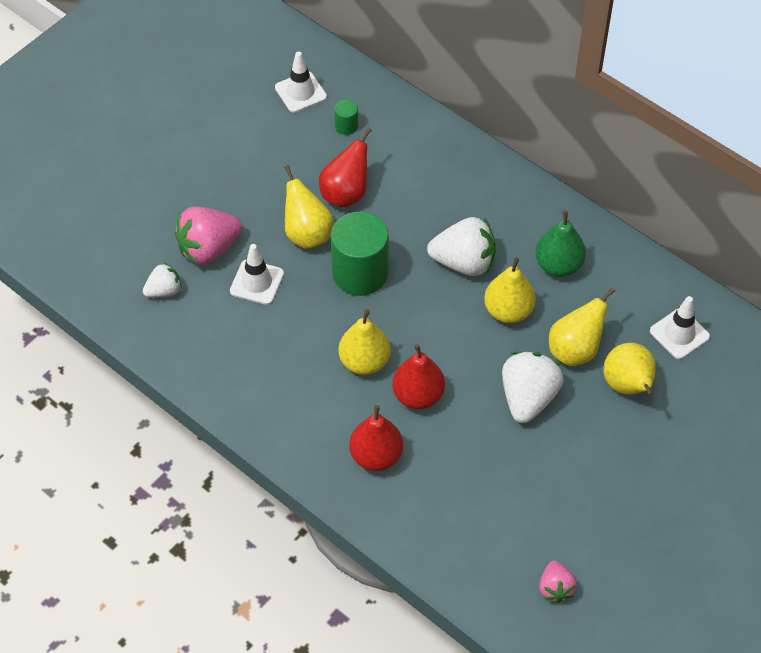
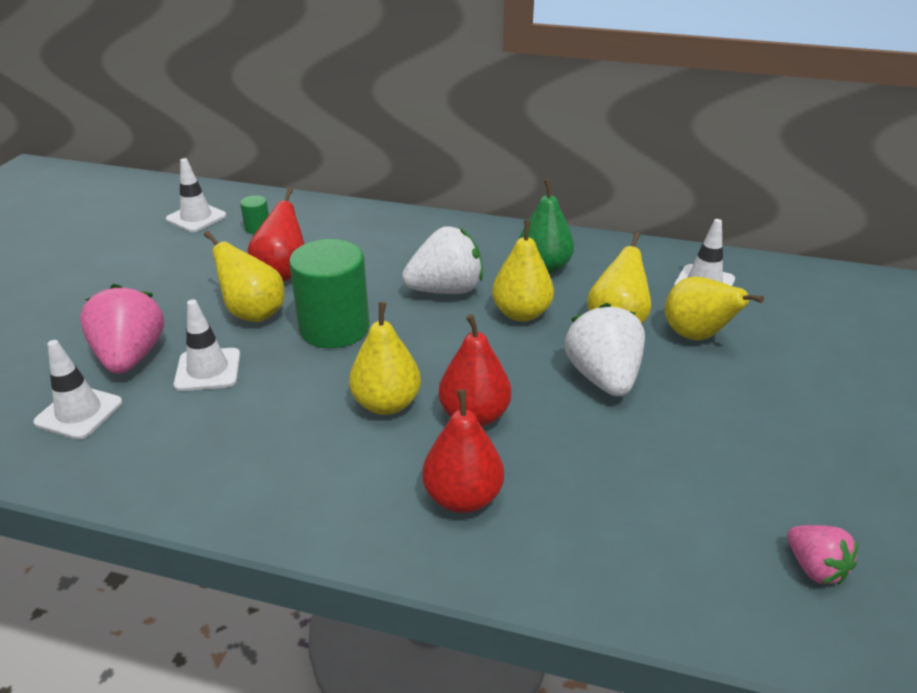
camera: 25 degrees left, 20 degrees down
(164, 291) = (79, 412): white strawberry -> white traffic cone
(208, 249) = (130, 357): pink strawberry -> pink strawberry turned 135 degrees clockwise

